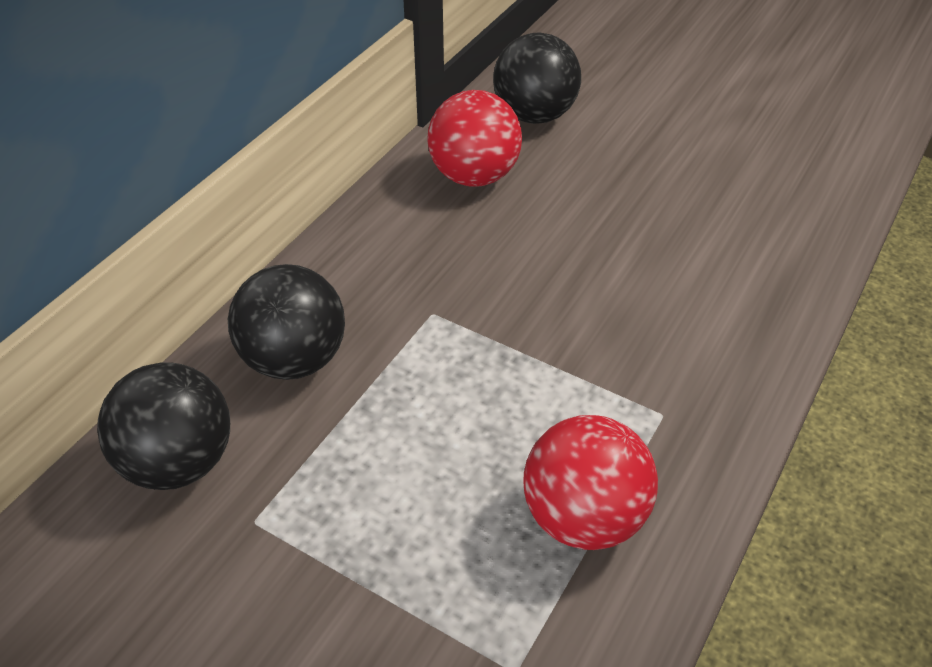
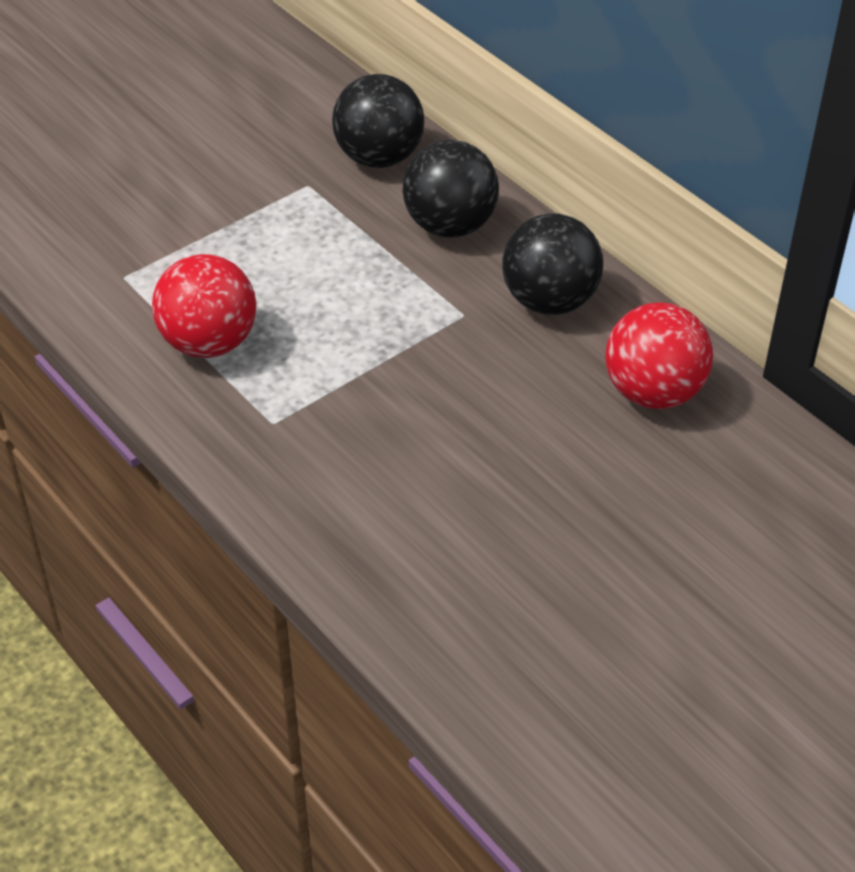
camera: 110 degrees right, 0 degrees up
(534, 115) = (754, 476): black ball -> black ball (550, 301)

